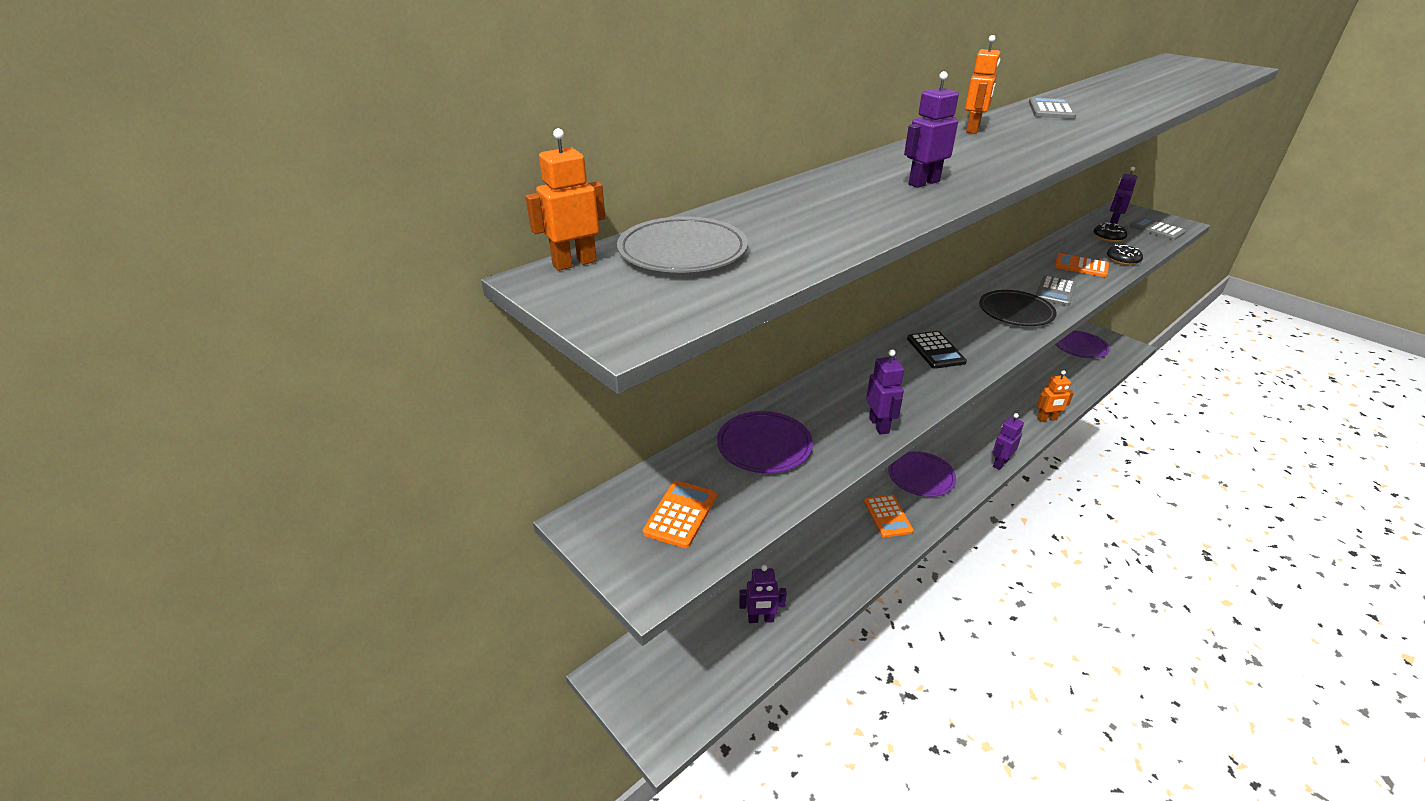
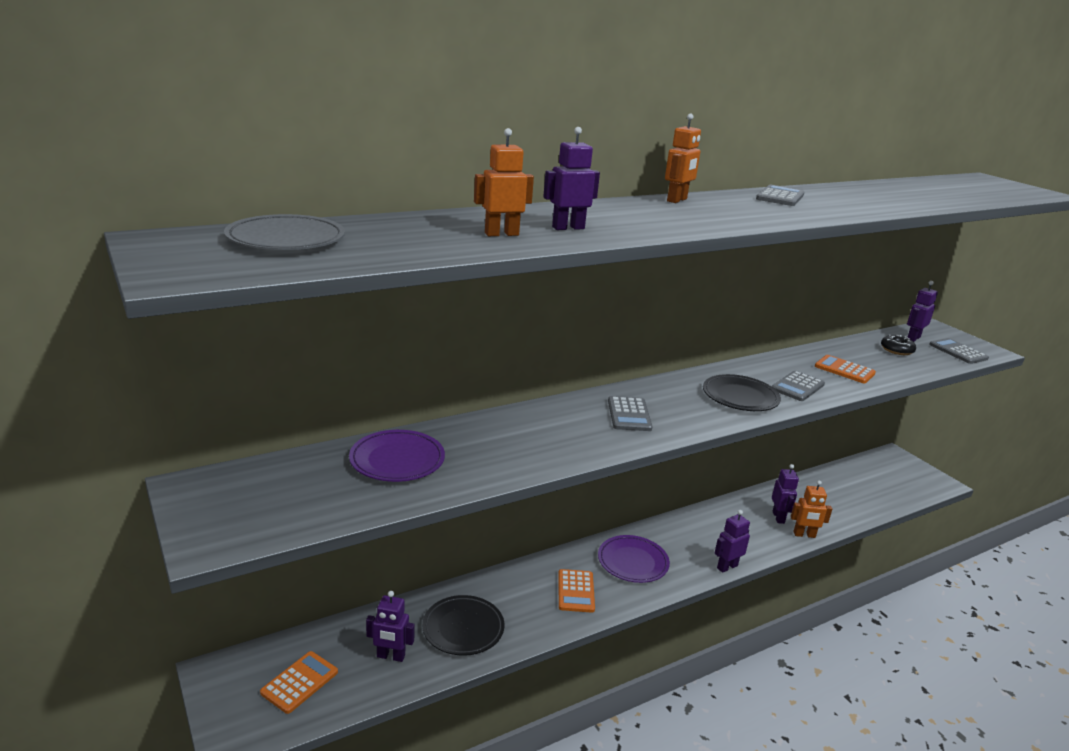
camera: 10 degrees right, 10 degrees down
(574, 263) = (188, 233): orange robot -> orange robot (501, 234)
(680, 514) = (277, 497): orange calculator -> orange calculator (299, 682)
(810, 576) = (463, 628): none -> black plate
(879, 425) = (521, 464): purple robot -> purple robot (778, 517)
(935, 350) = (629, 414): black calculator -> grey calculator
(1079, 347) = (882, 473): purple plate -> none
(1122, 260) = (896, 372): black donut -> none

